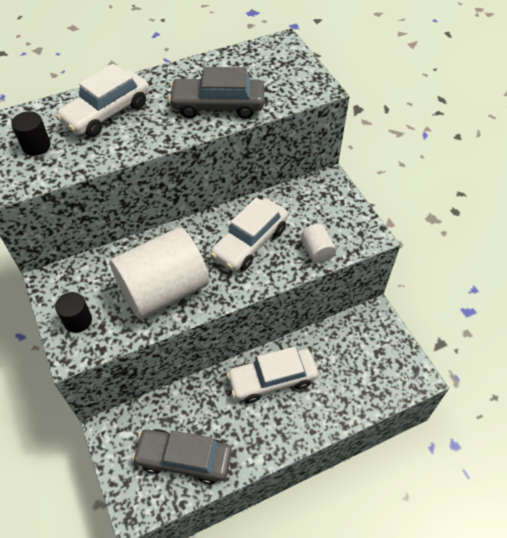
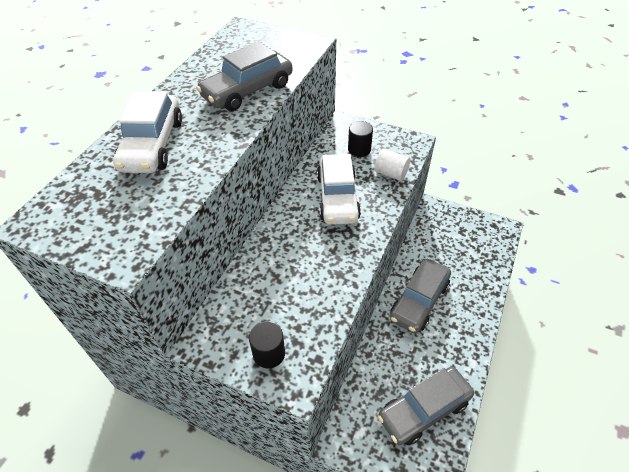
camera: 40 degrees left, 5 degrees down
(36, 146) = (113, 208): black cylinder -> black cylinder (359, 149)
(163, 290) = (314, 276): white cylinder -> none
(272, 379) = (419, 301): white car -> grey car

